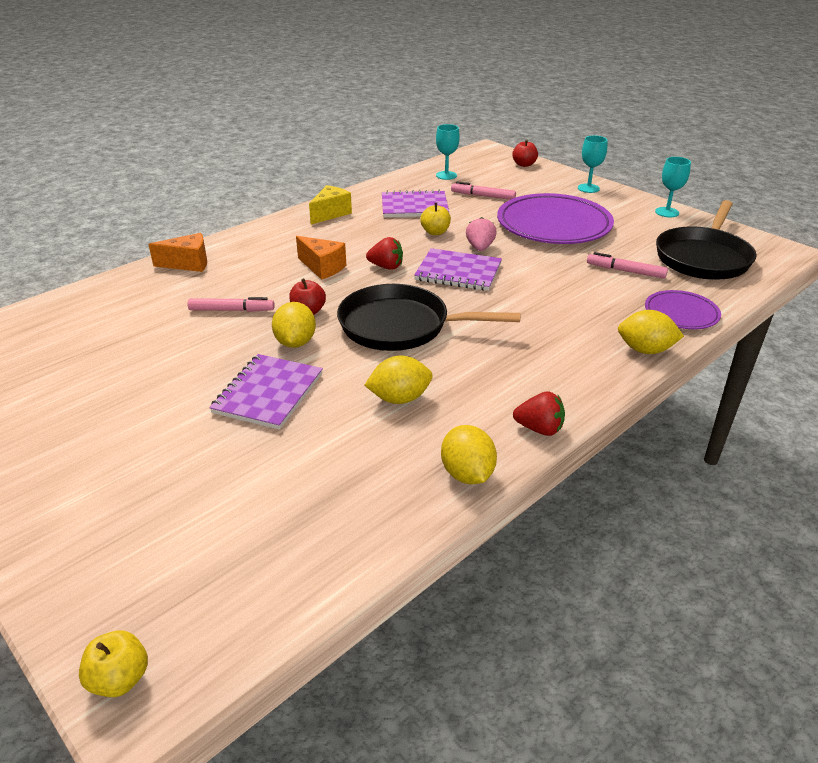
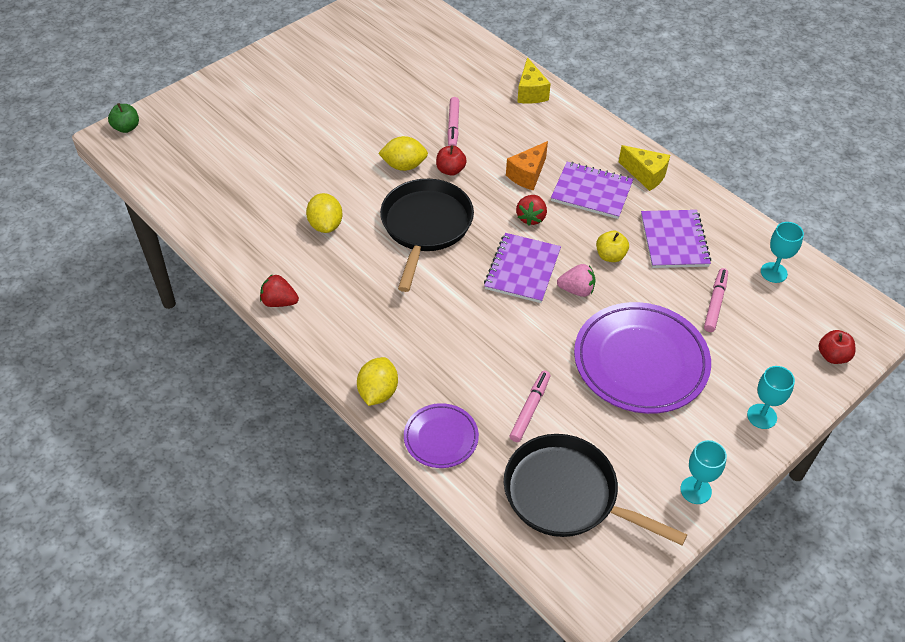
camera: 90 degrees right, 15 degrees up
(120, 679) = (126, 128): yellow apple -> green apple
(188, 264) = (530, 92): orange cheese -> yellow cheese
(268, 393) = (340, 157): purple notebook -> purple notebook (591, 192)
(467, 474) = (238, 258): yellow lemon -> none
(539, 429) = (279, 302): red strawberry -> red strawberry turned 90 degrees clockwise

